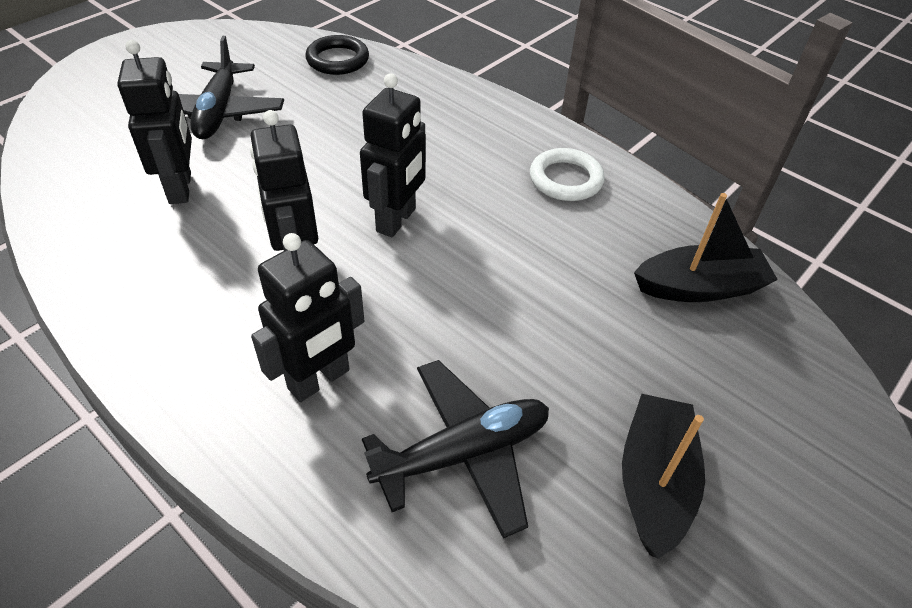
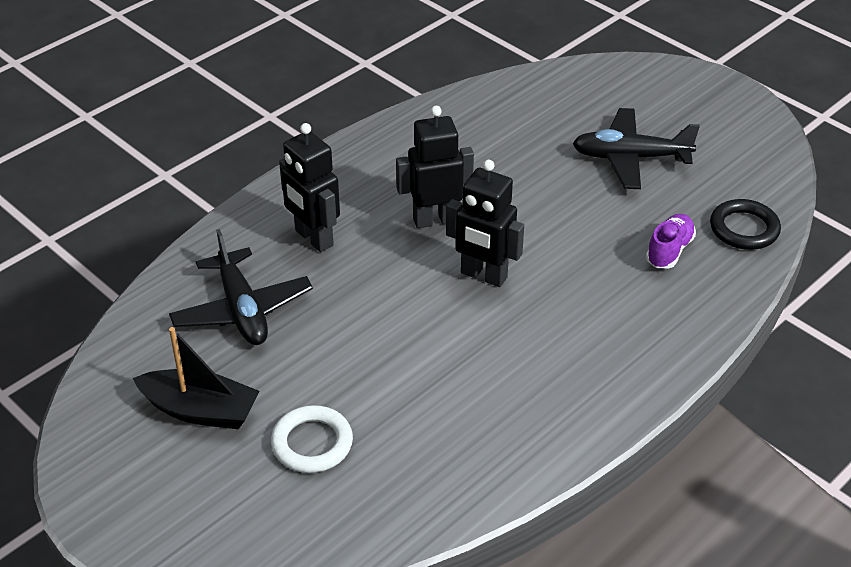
camera: 95 degrees right, 5 degrees down
(181, 188) = (519, 150): black robot -> none
(364, 100) = (669, 251): none -> purple shoe
(565, 179) = (552, 400): white ring -> white ring (312, 443)
(699, 287) = (393, 482): black boat -> none

